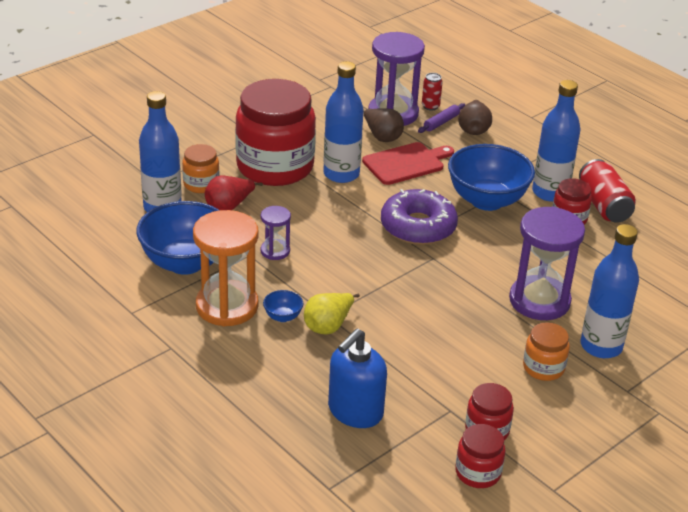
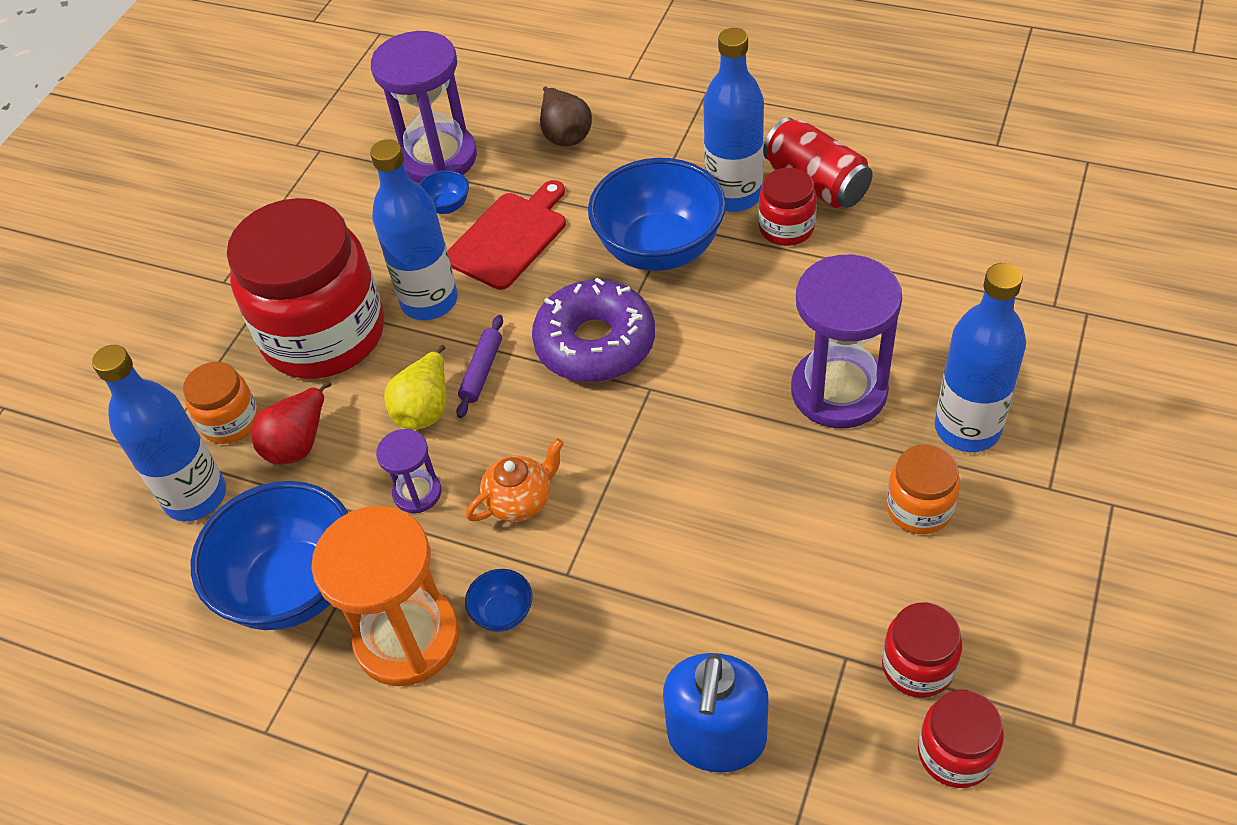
camera: 20 degrees left, 15 degrees up
(326, 276) = (520, 501): none -> orange teapot
(328, 326) = (580, 594): yellow pear -> yellow pear (425, 408)
(382, 137) = (447, 206): brown pear -> blue bowl
(430, 106) = (482, 122): red can -> none
(441, 122) = (514, 143): purple rolling pin -> purple rolling pin (482, 371)

